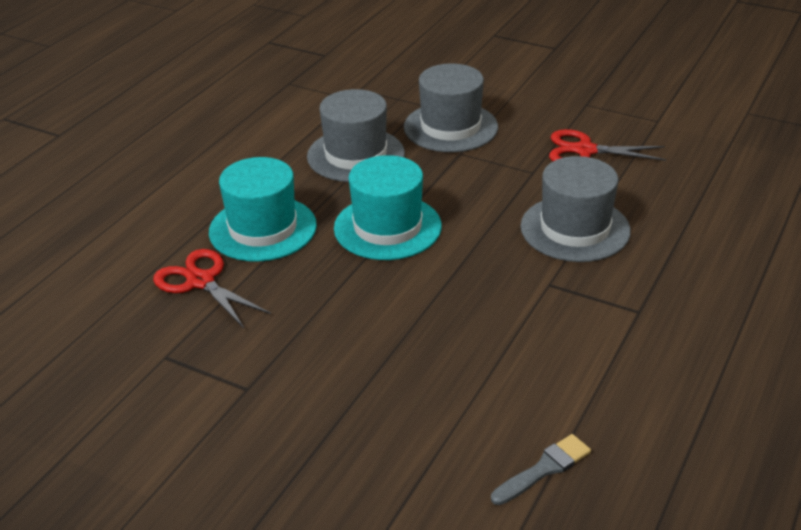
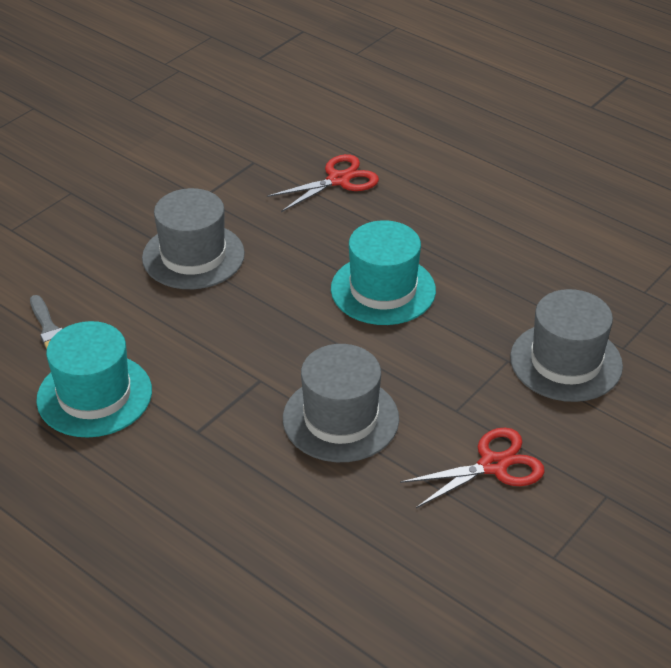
camera: 100 degrees right, 5 degrees up
(262, 229) = (403, 215): turquoise hat -> turquoise hat (94, 395)
(356, 155) = (519, 283): grey hat -> grey hat (193, 256)
(585, 150) = (493, 465): red scissors -> red scissors turned 45 degrees clockwise

